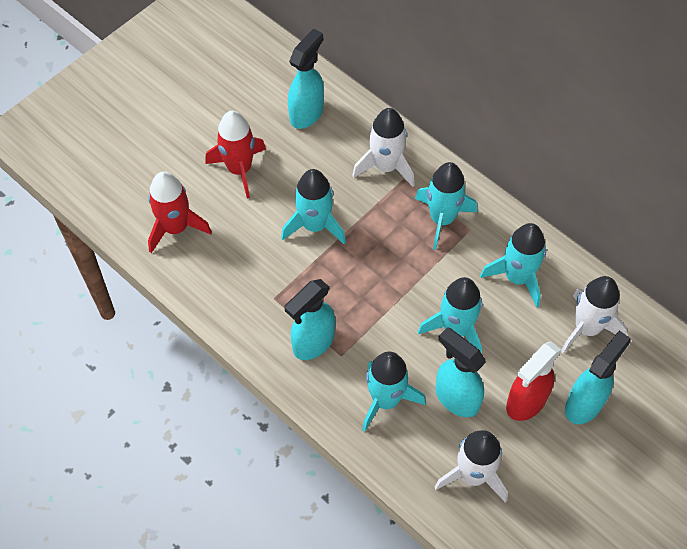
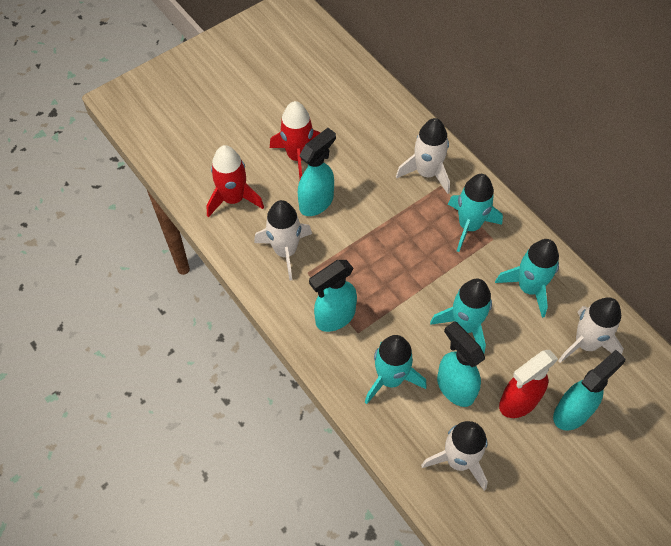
camera: 10 degrees right, 0 degrees up
(245, 278) = (285, 251): none -> white rocket
(307, 113) = (365, 117): turquoise spray bottle -> turquoise spray bottle (317, 202)
(315, 225) = (355, 215): turquoise rocket -> none

